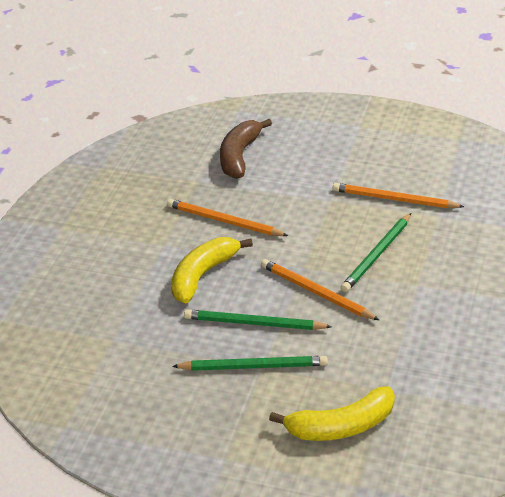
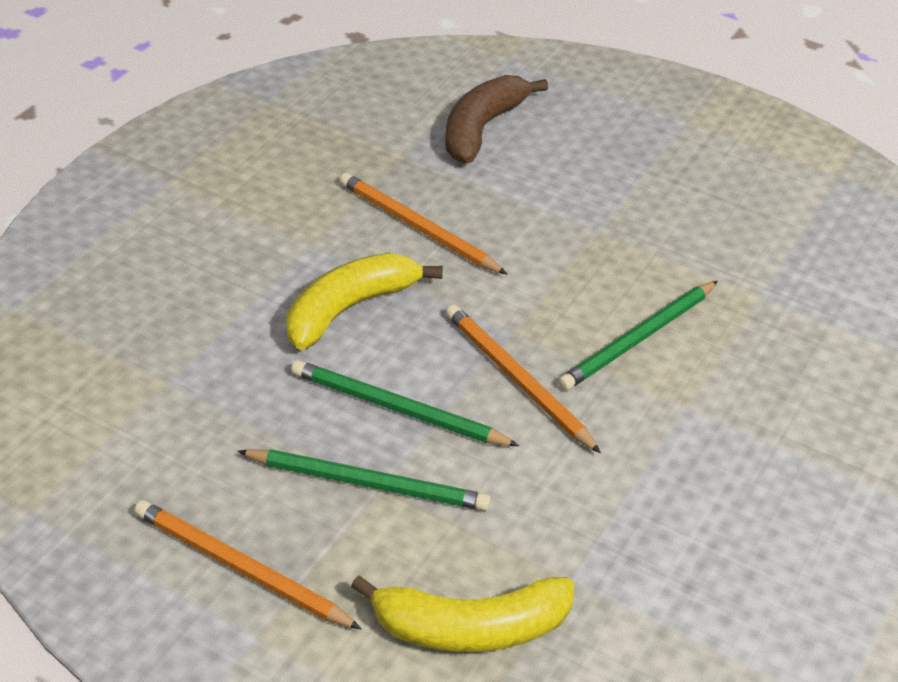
camera: 10 degrees right, 5 degrees up
(394, 199) = (699, 252): orange pencil -> orange pencil (240, 568)

